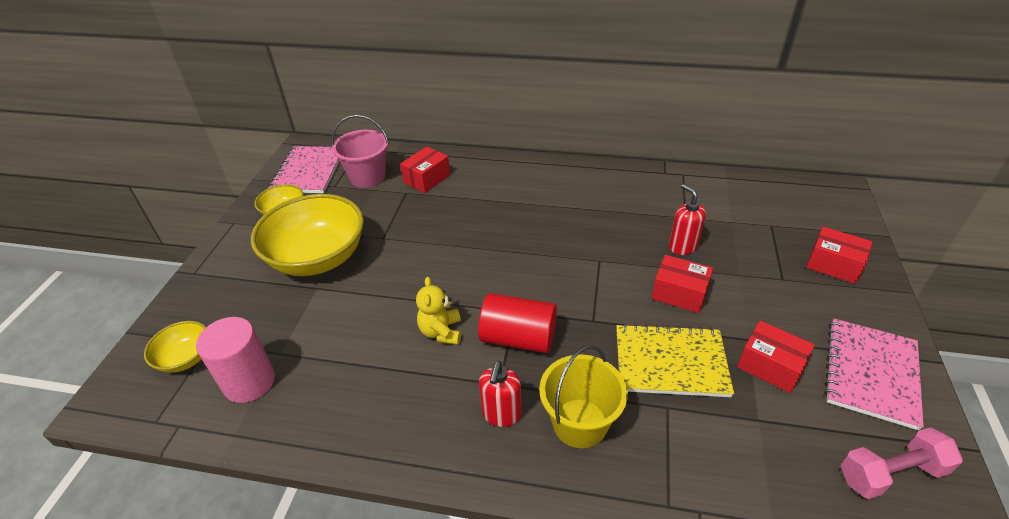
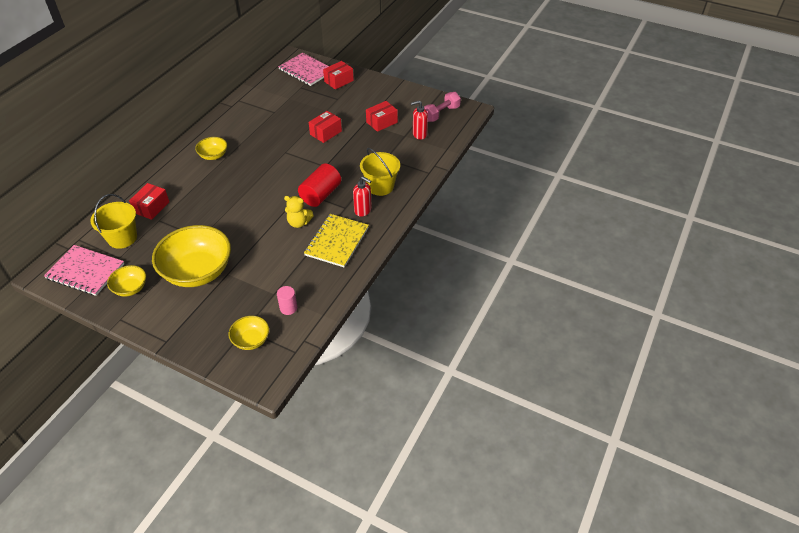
camera: 75 degrees left, 5 degrees up
(249, 381) = (288, 308): pink cylinder -> pink cylinder, size x0.57
(367, 177) = (122, 238): pink bucket -> yellow bucket
(427, 179) = (152, 207): red box -> red box turned 60 degrees clockwise
(549, 193) = (213, 155): none -> yellow bowl
(670, 362) = (364, 149): yellow notebook -> yellow notebook (337, 241)
(682, 247) = (295, 121): red soap dispenser -> red soap dispenser (419, 134)
(871, 373) = (399, 98): pink notebook -> pink notebook (306, 70)
(890, 473) = (441, 114): pink dumbbell -> pink dumbbell turned 45 degrees clockwise

